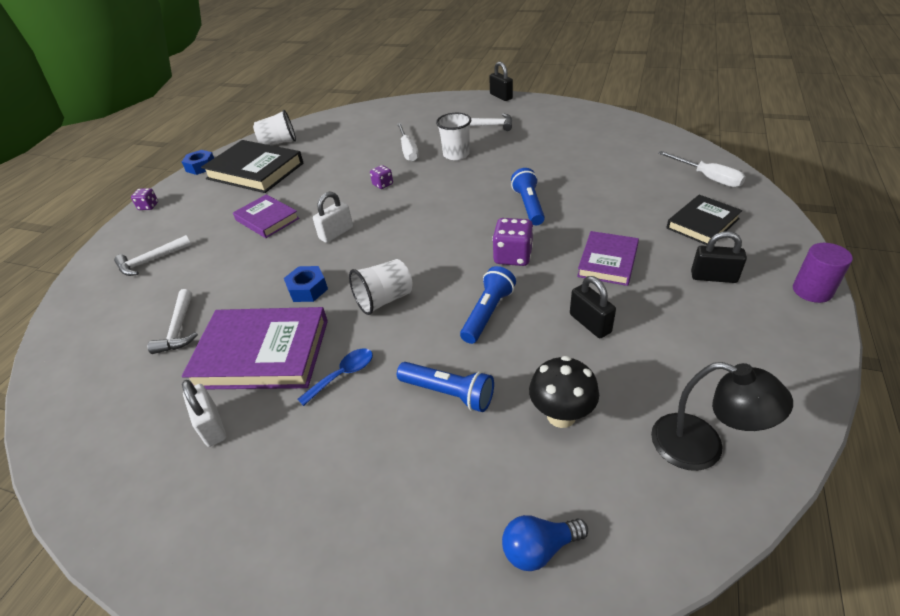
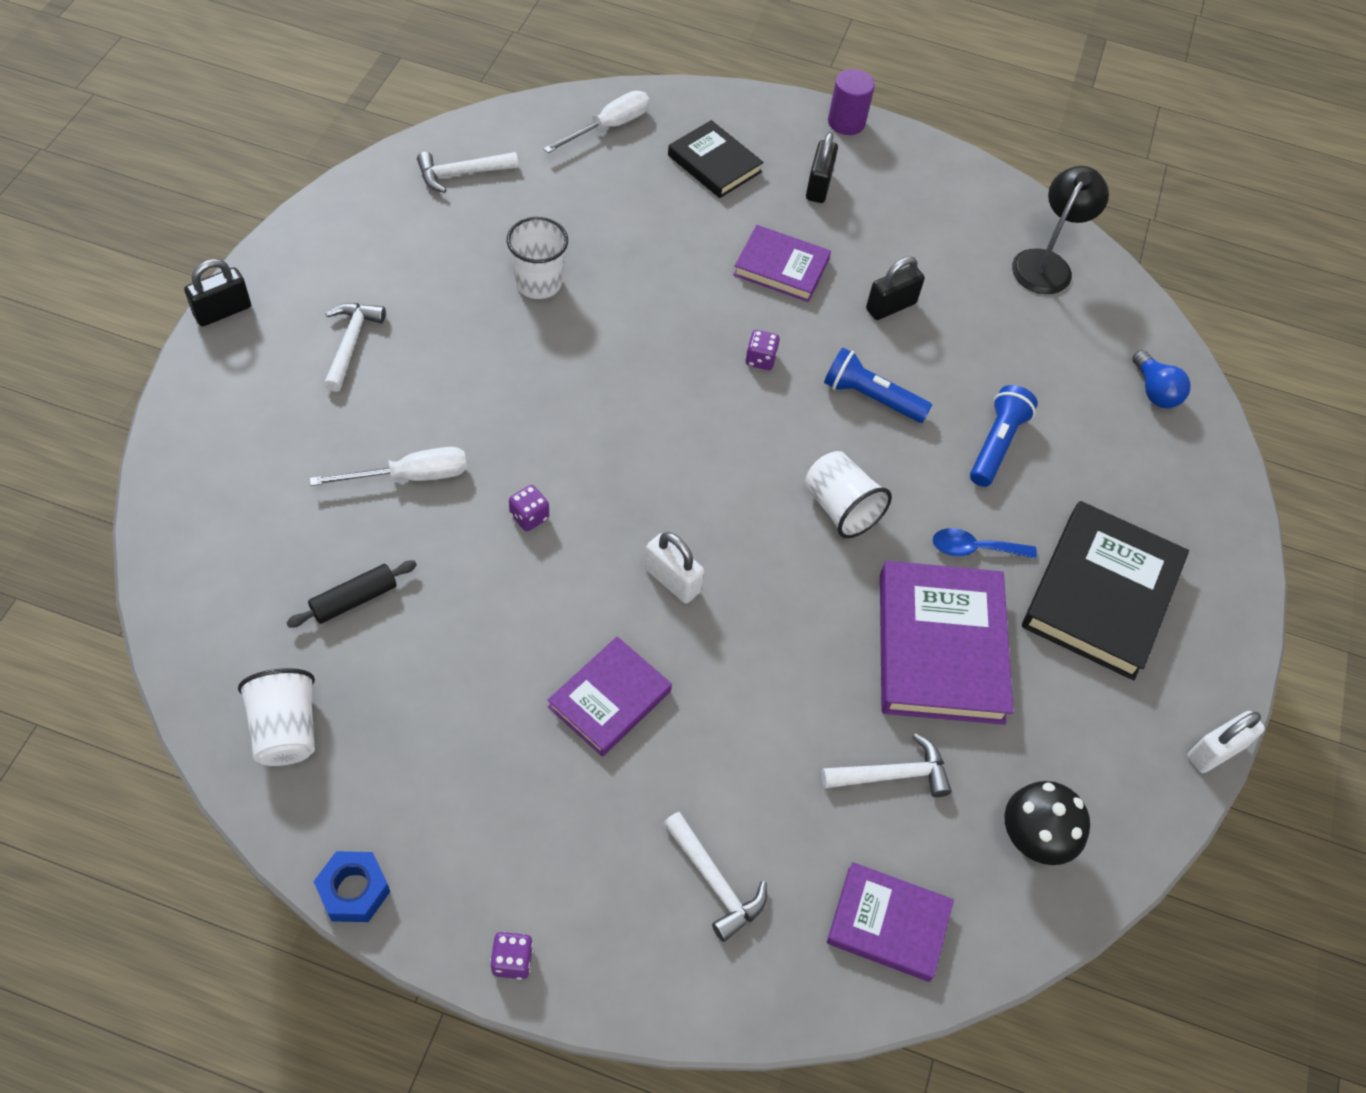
camera: 100 degrees left, 15 degrees up
(89, 328) = (888, 924): none -> purple book
(212, 426) = (1058, 682): white padlock -> white padlock (1215, 751)
(255, 171) = (412, 758): black book -> black book (1101, 594)
(307, 289) = (812, 607): blue nut -> none
(339, 147) = (354, 600): none -> black rolling pin
(343, 375) = (974, 549): blue spoon -> blue spoon turned 45 degrees counterclockwise
(456, 154) = (450, 402): white cup -> white cup (538, 283)
(513, 256) = (760, 359): purple dice -> purple dice, size x0.58
(528, 205) = (639, 325): blue flashlight -> none
(561, 415) = (1019, 354): black mushroom -> black mushroom (1031, 840)
(628, 136) = (462, 173): none -> white hammer

